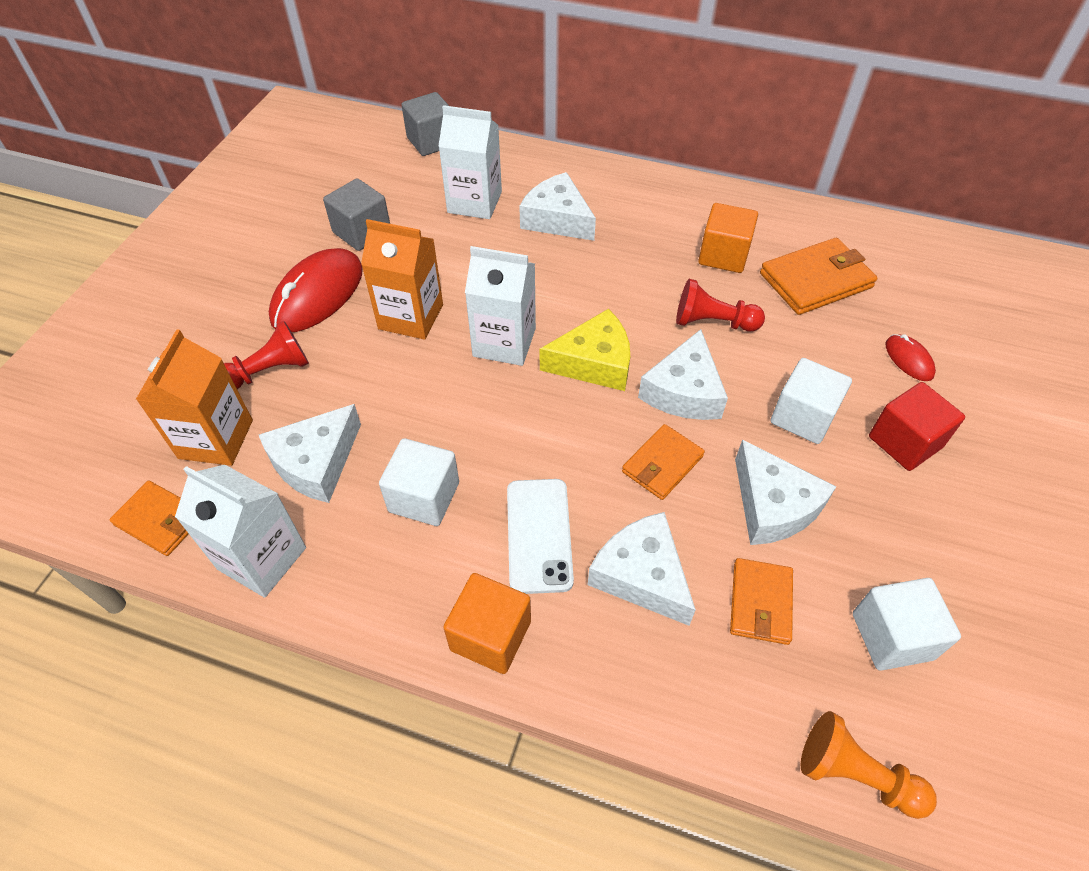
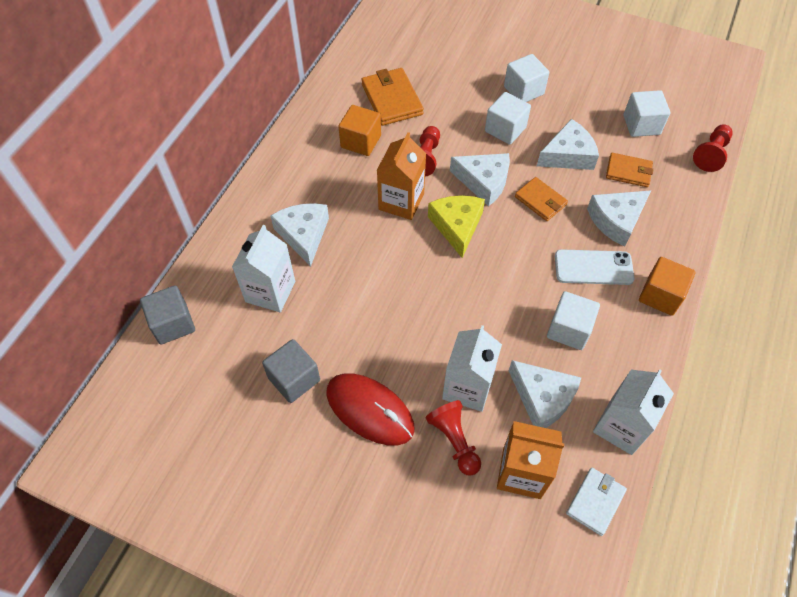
camera: 85 degrees left, 5 degrees up
(160, 520) = (595, 502): orange wallet -> white wallet
(411, 317) = (402, 339): orange carton -> orange carton (401, 202)
(504, 342) = (434, 278): white carton -> white carton (467, 387)
(557, 219) = (303, 235): white cheese -> white cheese turned 120 degrees clockwise
(855, 774) = (711, 154): orange pawn -> red pawn
(905, 442) = (523, 90): red cube -> white cube
(908, 359) = (463, 73): red mouse -> none

